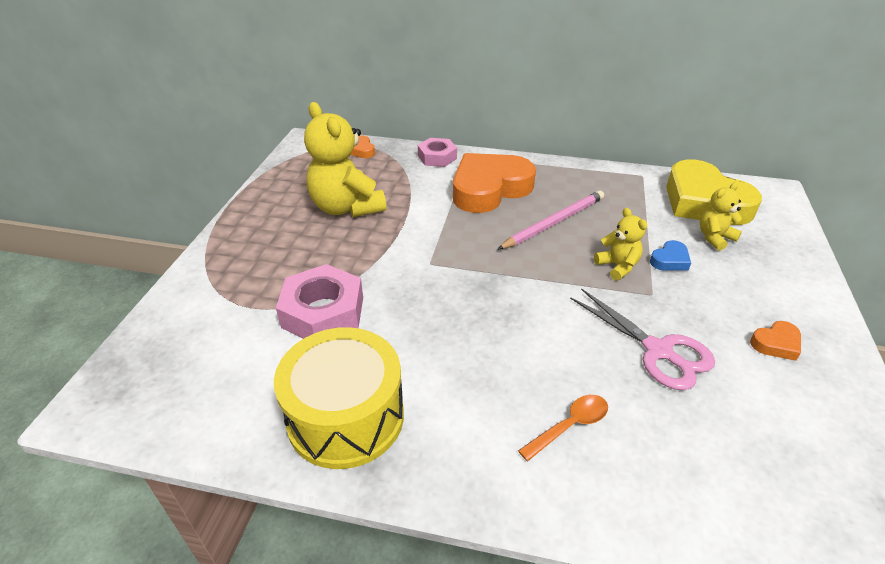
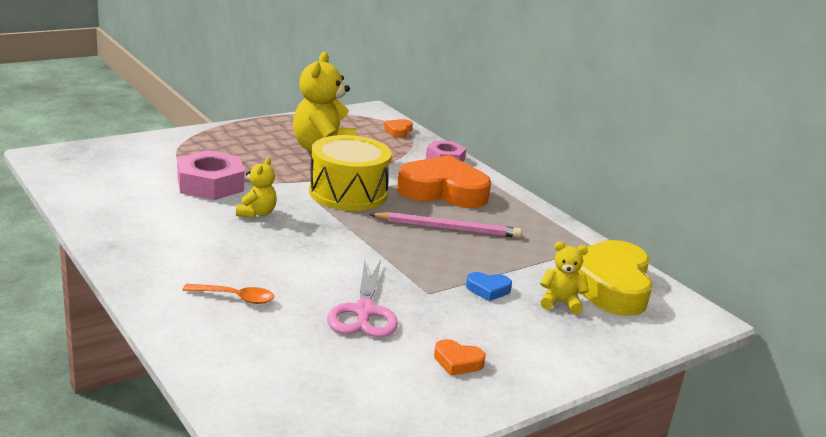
camera: 40 degrees right, 15 degrees down
(346, 416) = (137, 224): yellow drum -> yellow drum (348, 193)
(617, 266) = (438, 269): yellow teddy bear -> yellow teddy bear (256, 213)

